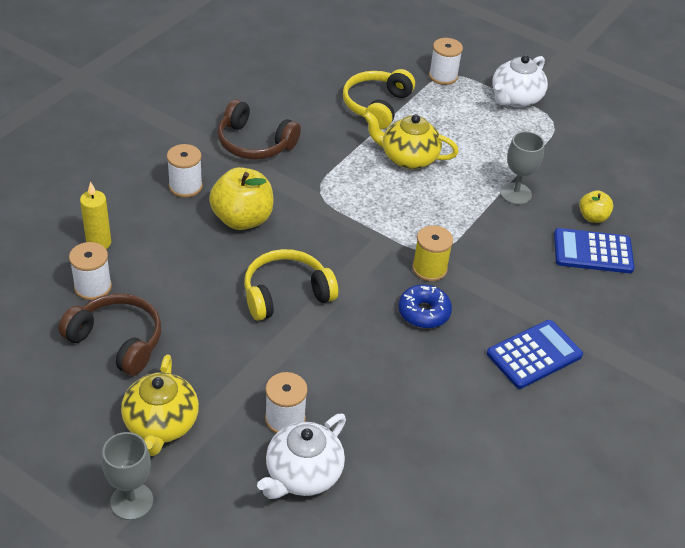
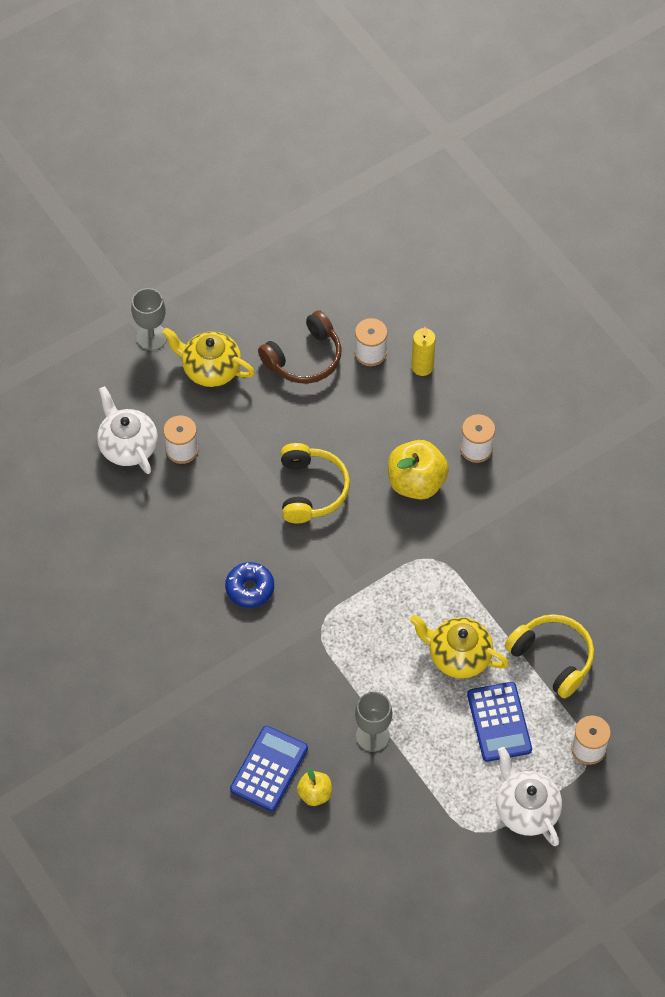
camera: 115 degrees right, 15 degrees up
(254, 143) = (523, 523): brown headphones -> none
(408, 158) = (458, 656): yellow teapot -> yellow teapot turned 105 degrees counterclockwise
(429, 269) = (299, 614): yellow spool -> none
(534, 355) = (170, 656): blue calculator -> blue calculator (499, 722)

